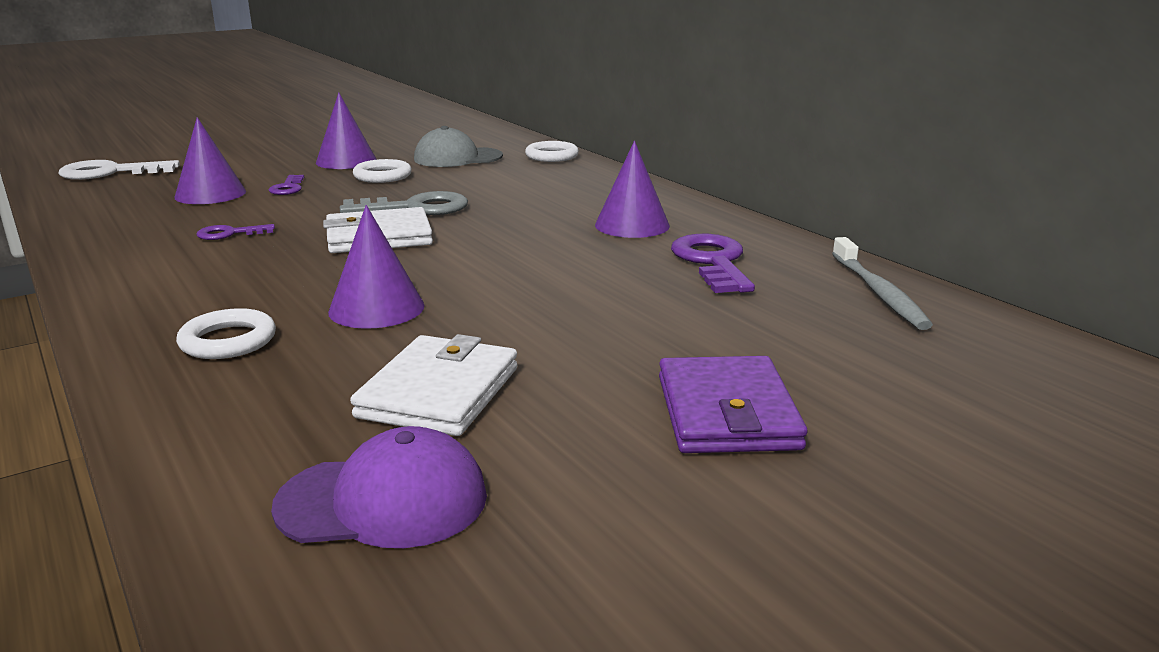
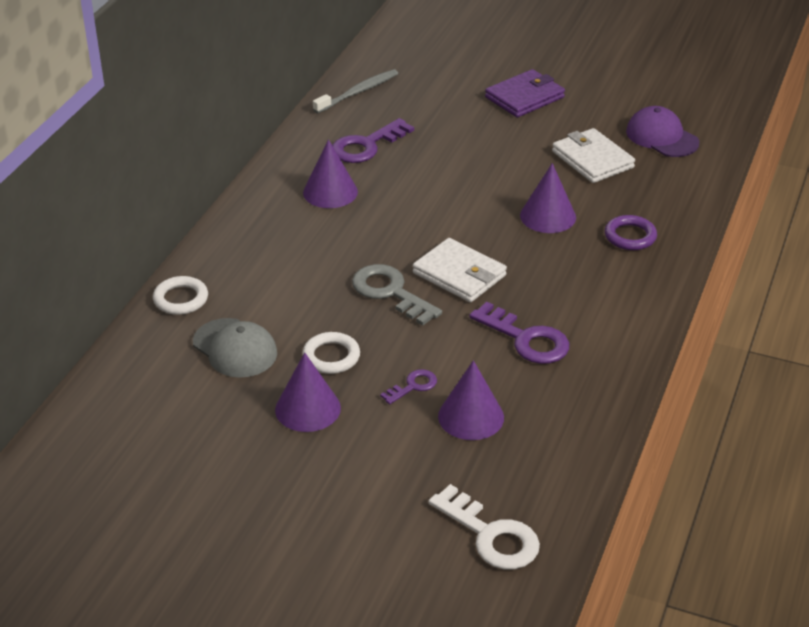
camera: 125 degrees left, 15 degrees up
(228, 341) = (630, 236): white ring -> purple ring
(230, 234) = (526, 339): purple key -> purple key, size x1.84
(439, 392) = (592, 160): white wallet -> white wallet turned 75 degrees clockwise

